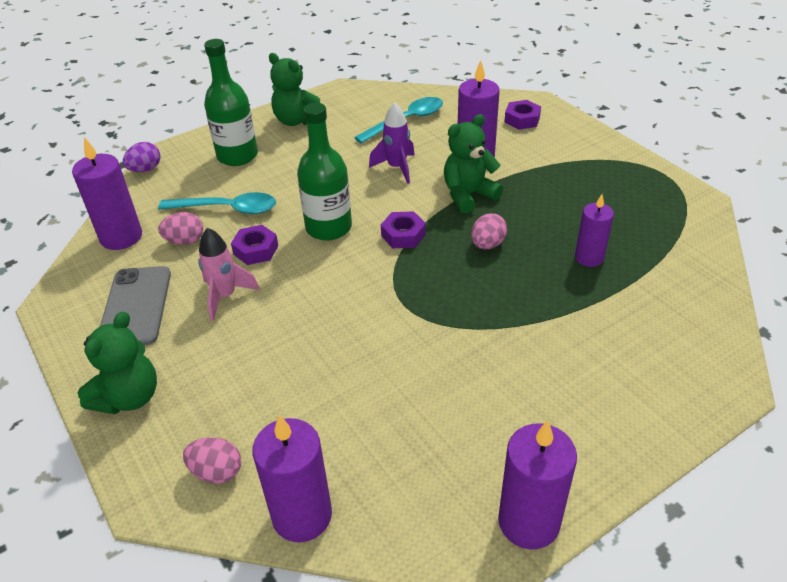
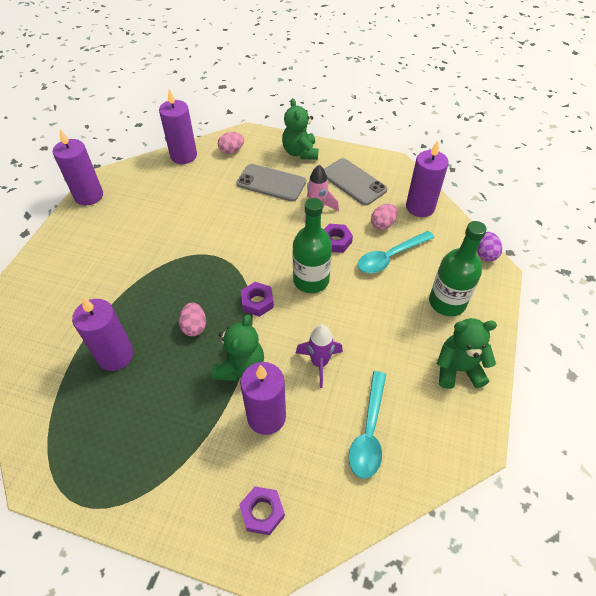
camera: 140 degrees right, 10 degrees up
(231, 368) = (271, 183): none -> grey phone
(589, 258) = (115, 355): purple candle -> purple candle, size x1.55

